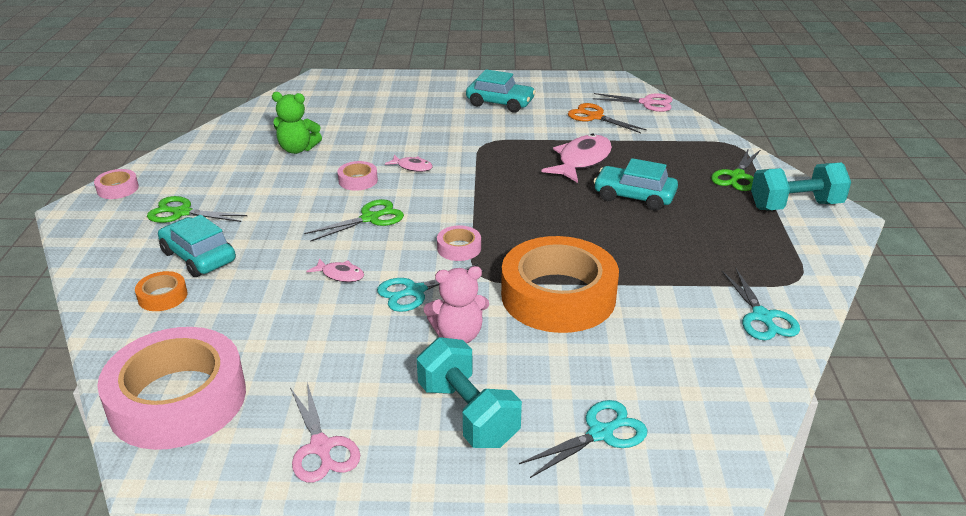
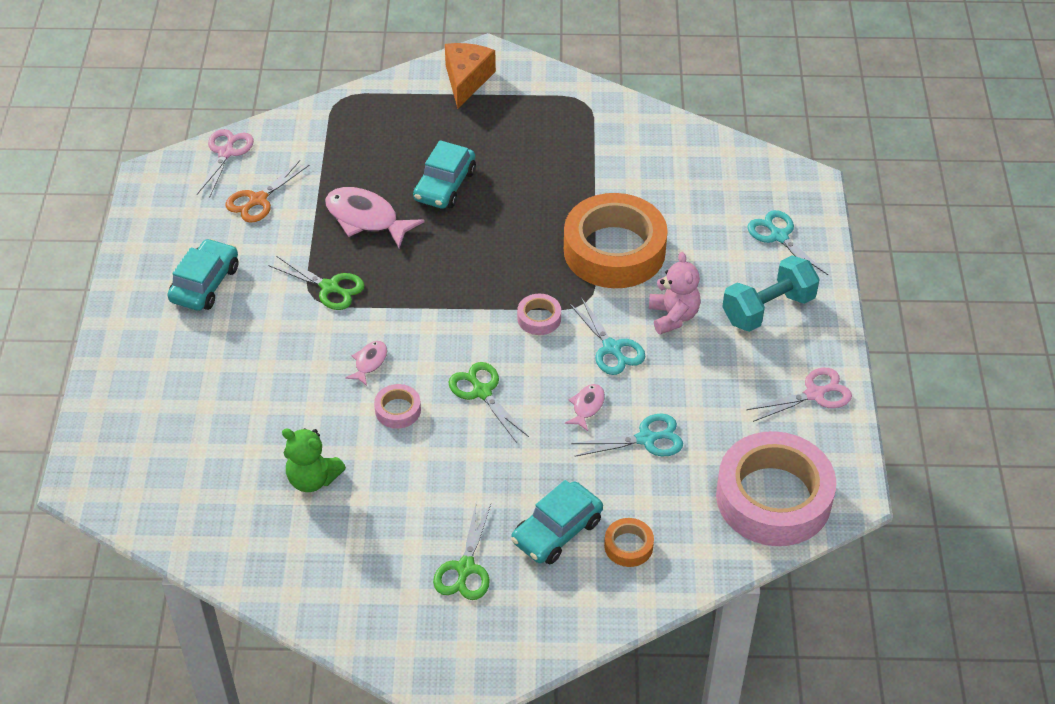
camera: 90 degrees left, 15 degrees up
(117, 188) = (404, 653): pink tape -> none
(297, 149) = (313, 479): green teddy bear -> green teddy bear turned 105 degrees clockwise
(737, 176) = (408, 108): green scissors -> green scissors (329, 287)
(762, 317) = (637, 131): turquoise scissors -> turquoise scissors (646, 439)
(795, 206) = (466, 80): turquoise dumbbell -> orange cheese

